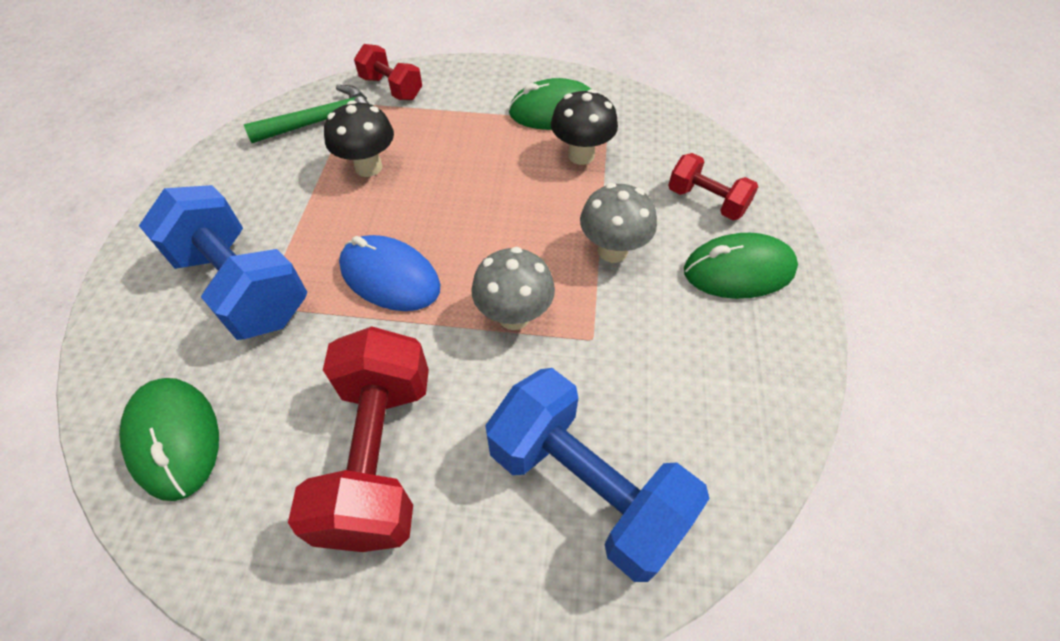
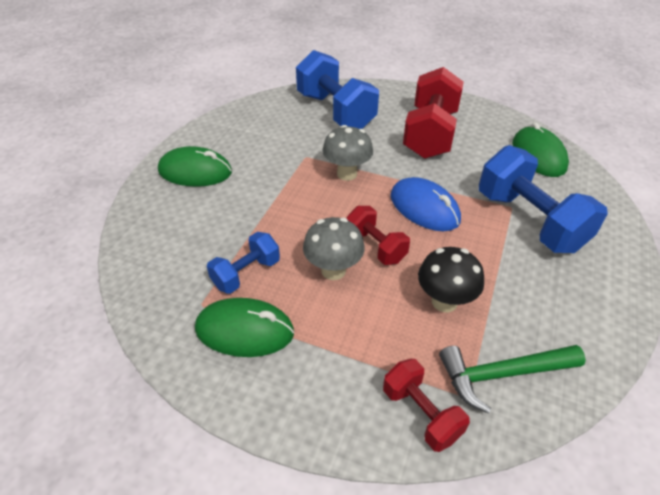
camera: 165 degrees left, 10 degrees down
(581, 155) = (246, 273): black mushroom -> blue dumbbell
(612, 251) = (266, 196): grey mushroom -> grey mushroom (333, 270)
(706, 201) = (176, 215): red dumbbell -> red dumbbell (375, 246)

